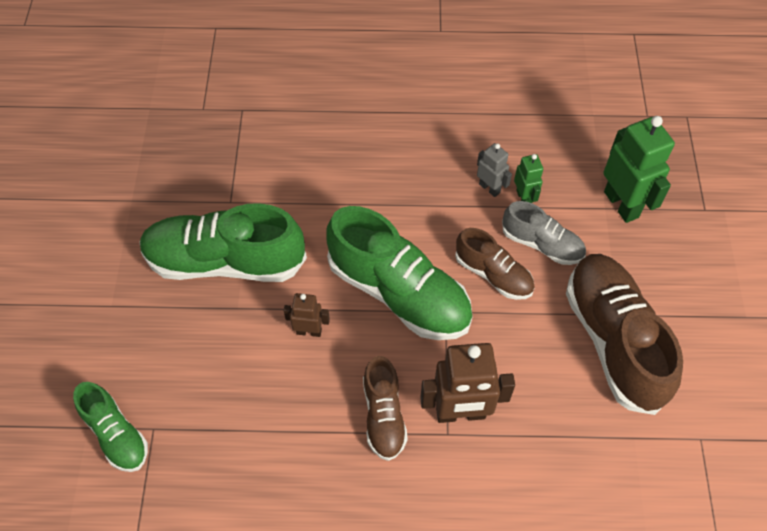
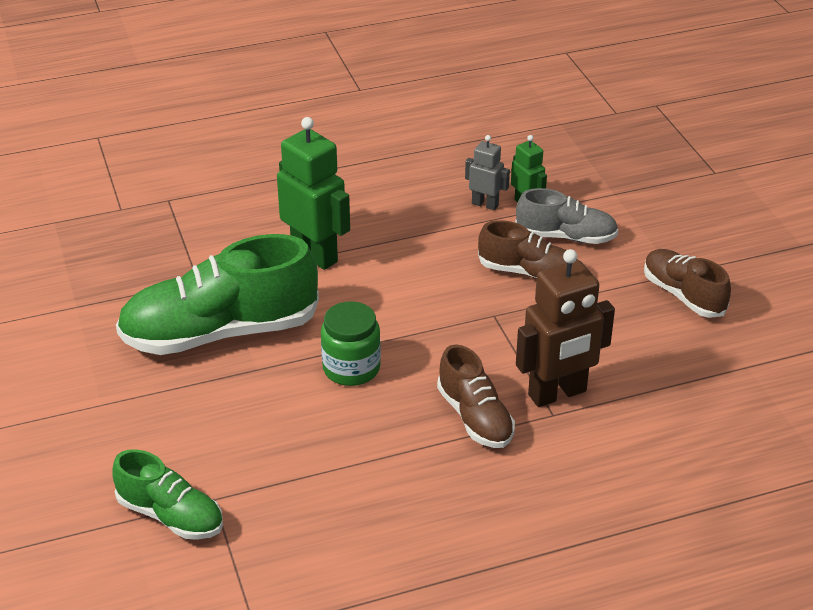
camera: 20 degrees left, 20 degrees down
(309, 331) = (351, 368): brown robot -> green jar
(399, 292) = (434, 312): green shoe -> none
(613, 340) = (683, 295): brown shoe -> brown shoe, size x0.55
(621, 204) = (630, 187): green robot -> green robot (315, 254)

